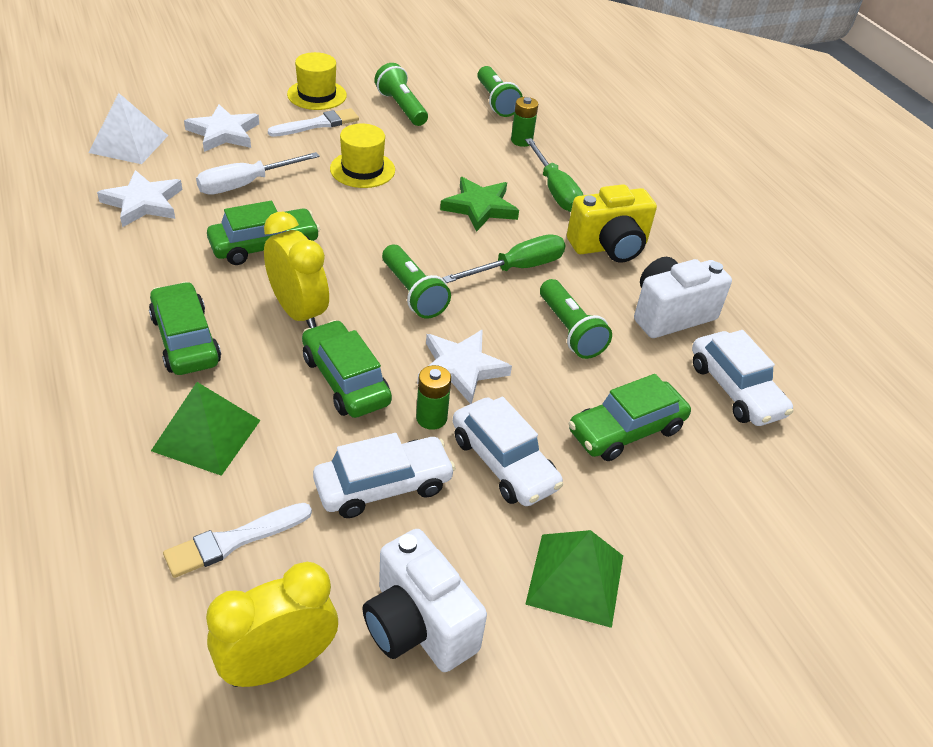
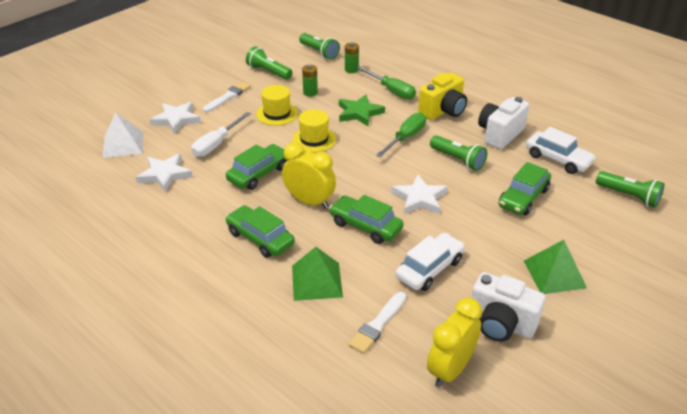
camera: 20 degrees left, 5 degrees down
(317, 95) = (212, 80): yellow hat -> yellow hat (314, 139)
(413, 293) = (362, 170): green flashlight -> green flashlight (629, 196)
(431, 418) = (425, 228): green battery -> green battery (310, 93)
(503, 463) = (478, 235): white car -> none

